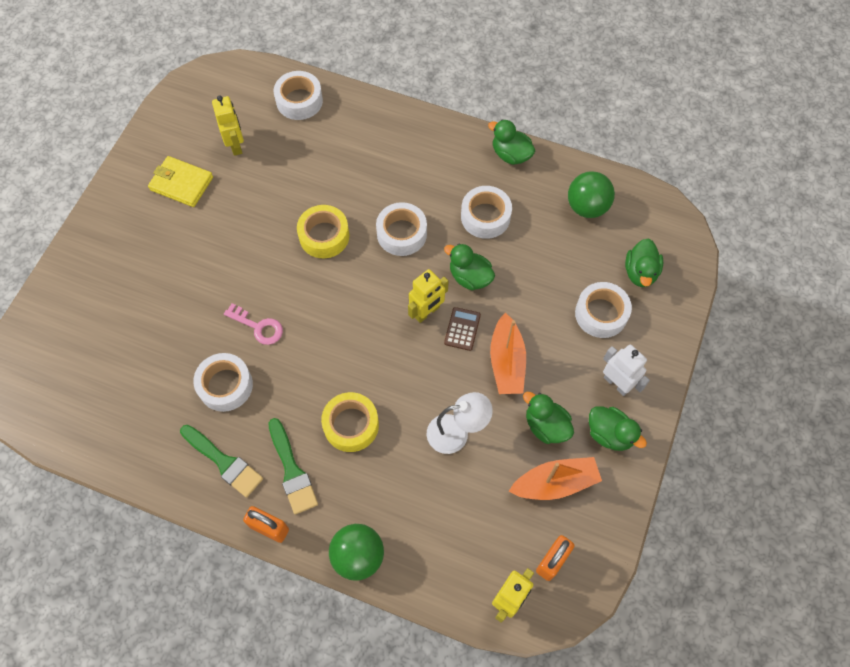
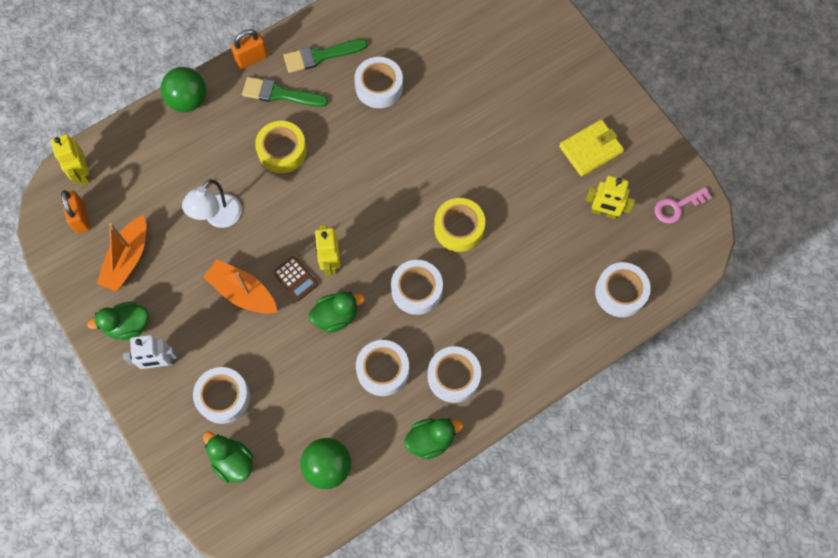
camera: 125 degrees right, 5 degrees up
(258, 326) = (411, 134): pink key -> pink key (677, 207)
(451, 168) = (453, 376): none -> white tape
(546, 426) = (172, 284): green duck -> none

